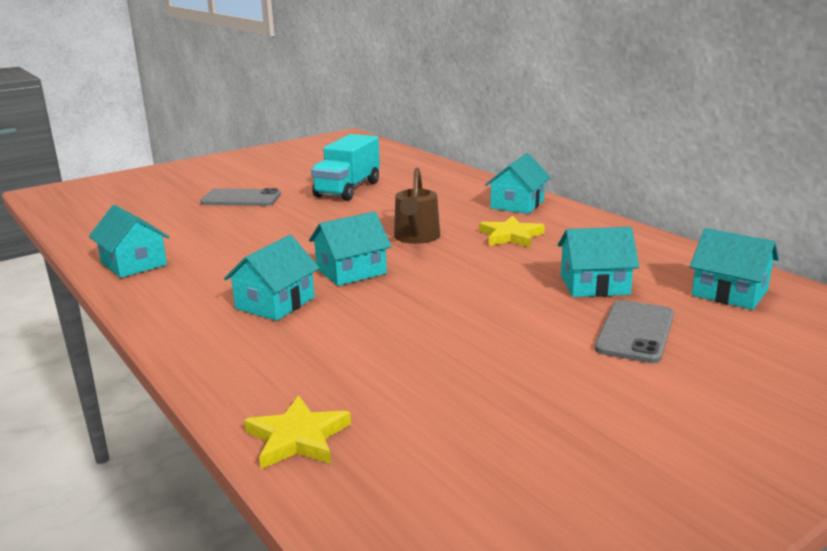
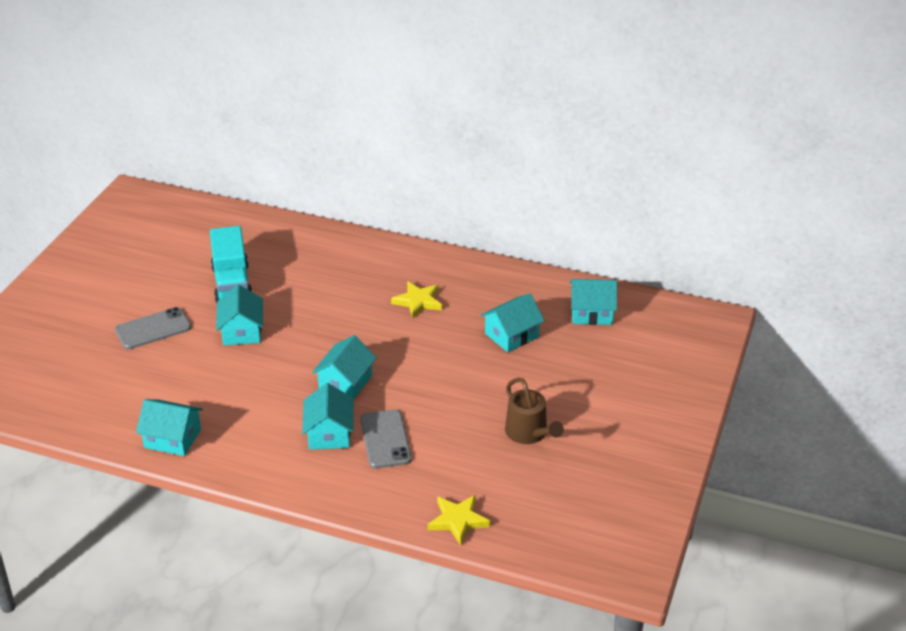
camera: 35 degrees left, 15 degrees up
(416, 237) = (353, 328): brown watering can -> brown watering can (529, 433)
(517, 204) = (389, 259): turquoise house -> turquoise house (242, 331)
(635, 332) = (563, 369): grey phone -> grey phone (385, 439)

